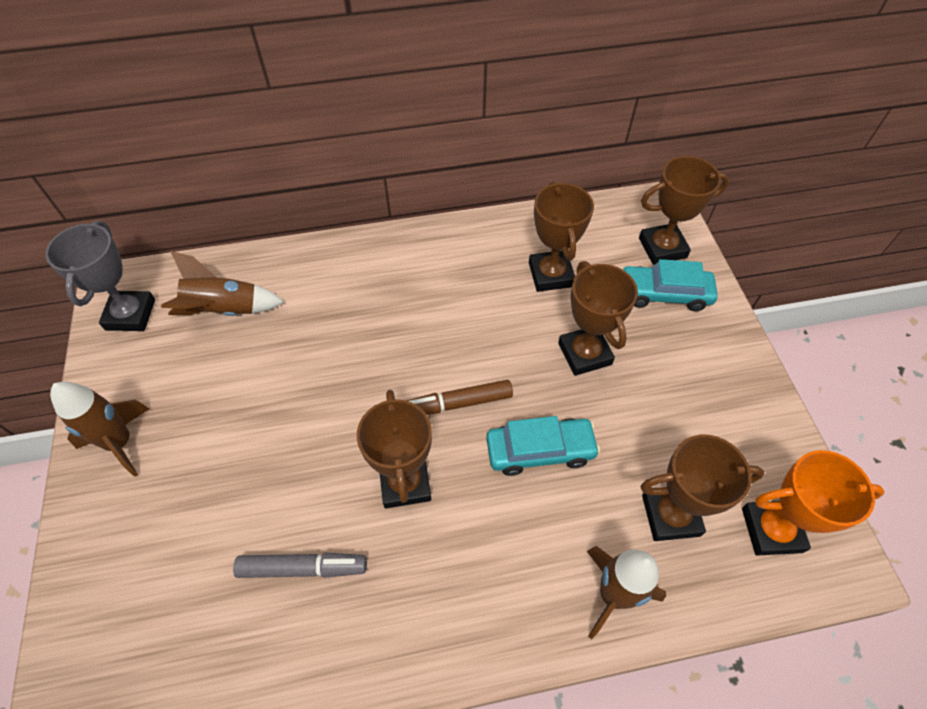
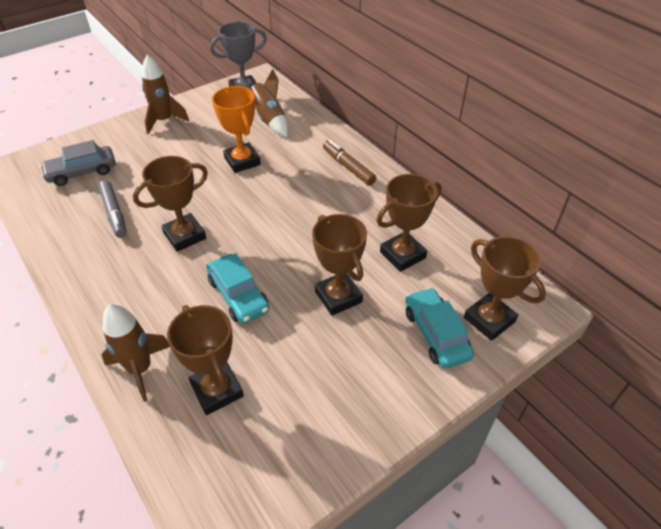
camera: 65 degrees right, 10 degrees down
(165, 601) = (82, 172): none -> grey car
(457, 403) = (255, 240): brown marker -> brown marker (348, 167)
(584, 354) = (338, 297): brown trophy -> brown trophy turned 75 degrees counterclockwise
(771, 530) = (231, 469): orange trophy -> orange trophy (242, 161)

